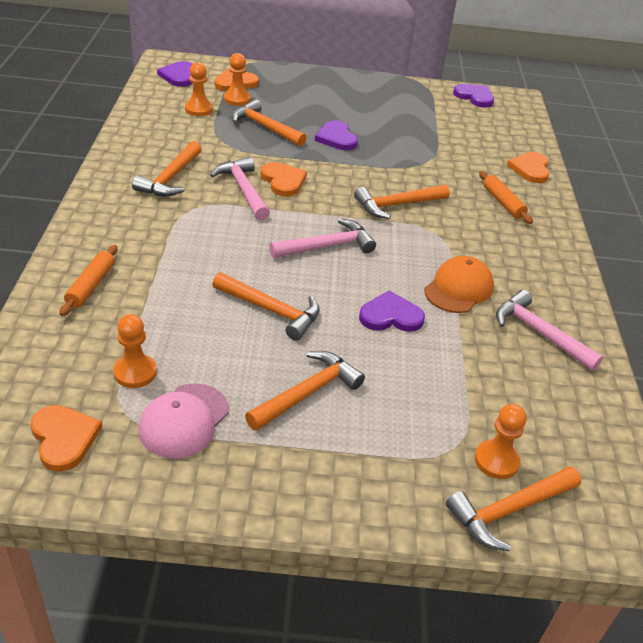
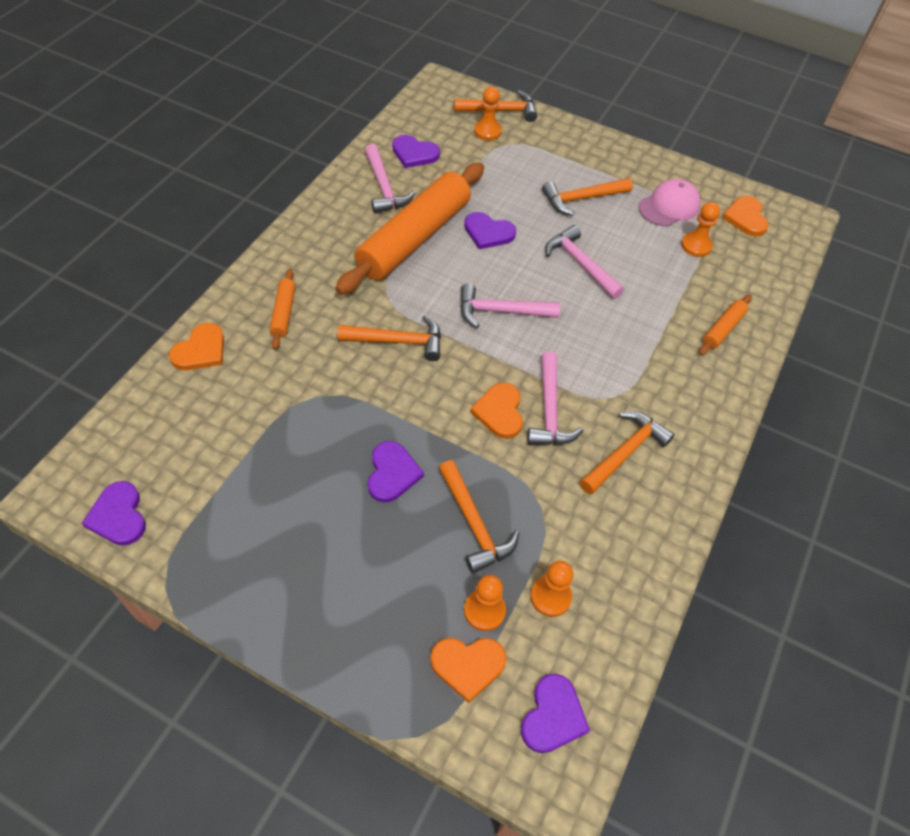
camera: 155 degrees left, 15 degrees up
(271, 310) = (580, 264): orange hammer -> pink hammer
(458, 288) = (414, 238): orange cap -> orange rolling pin
(551, 389) = (414, 153): none -> purple heart

